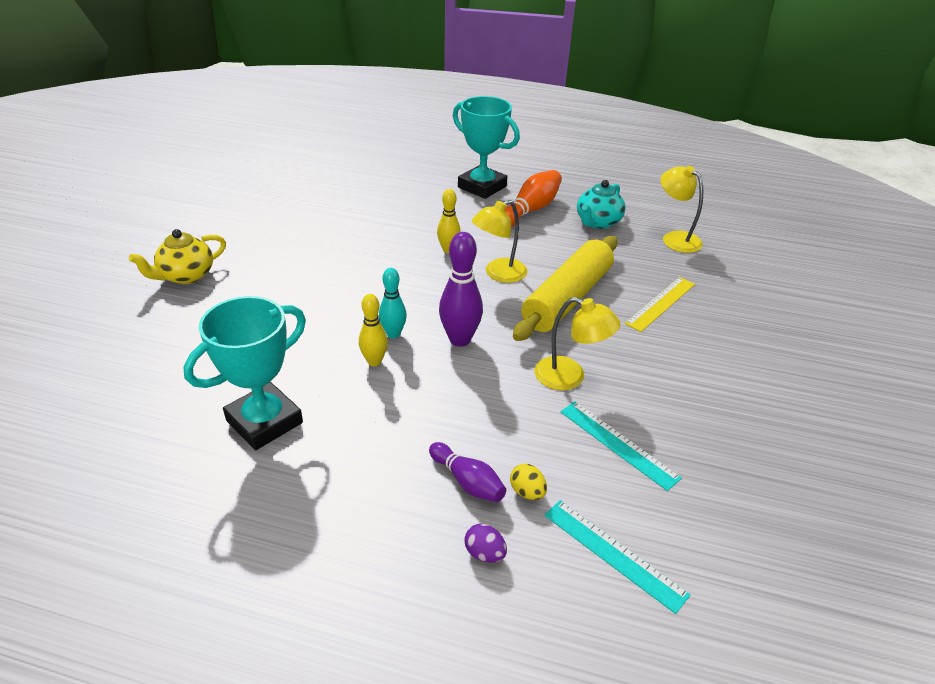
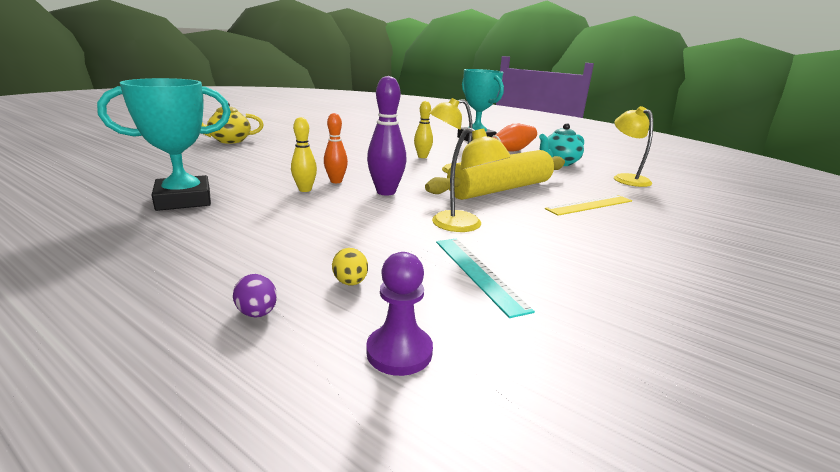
camera: 20 degrees right, 15 degrees down
(393, 334) = (336, 181): turquoise bowling pin -> orange bowling pin
(467, 481) = (301, 263): purple bowling pin -> none
(613, 554) = (399, 352): turquoise ruler -> purple pawn

